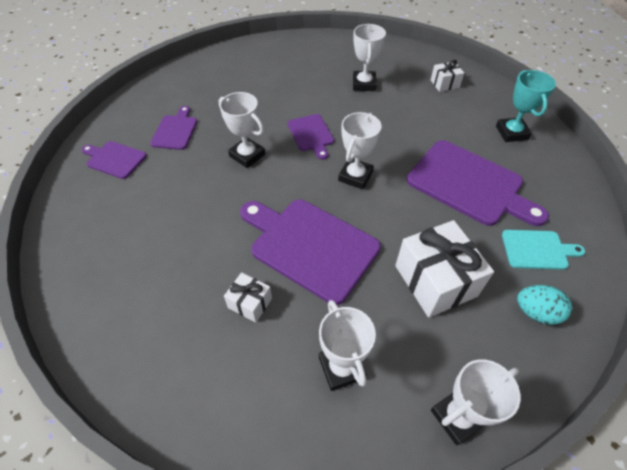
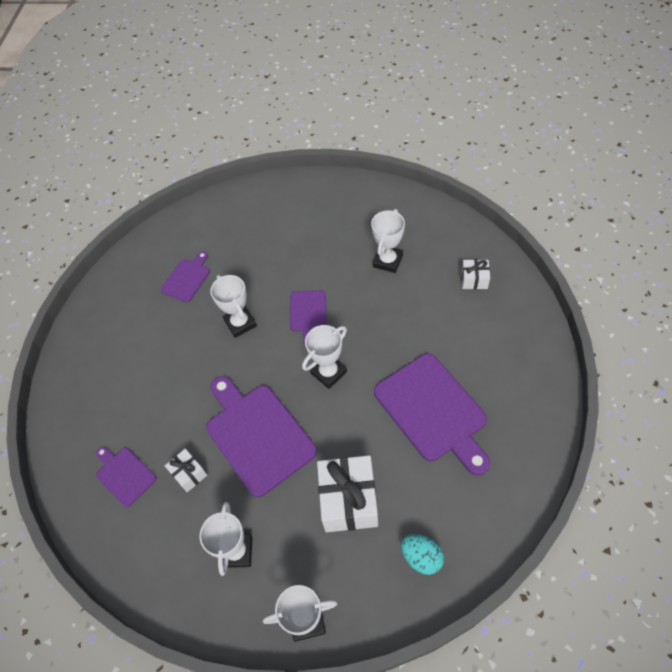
camera: 25 degrees right, 5 degrees up
(114, 159) = (127, 299): purple cutting board -> purple cutting board (124, 474)
(511, 133) = (511, 361): turquoise trophy -> none
(537, 250) = (459, 498): turquoise cutting board -> none

